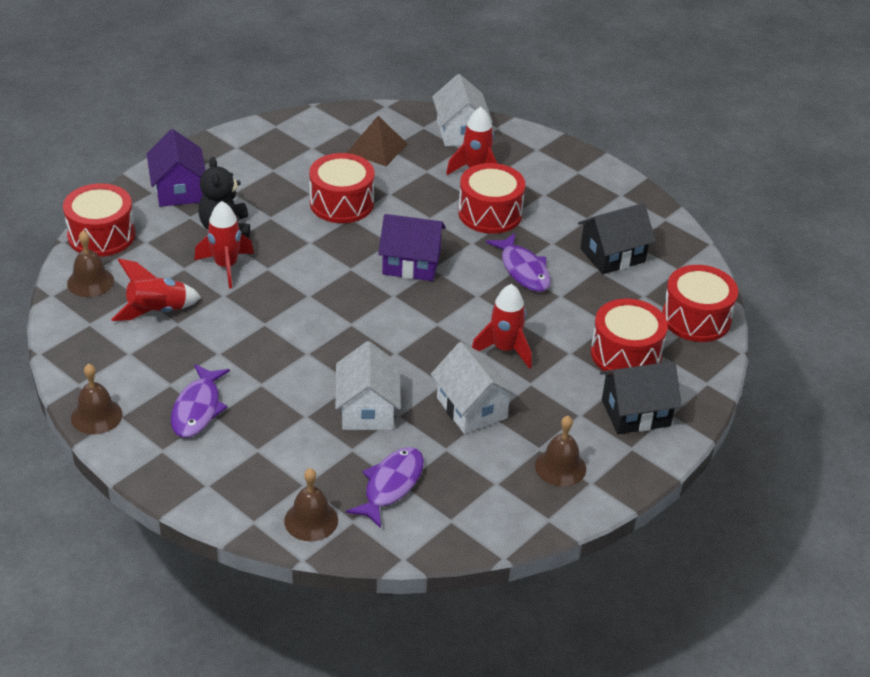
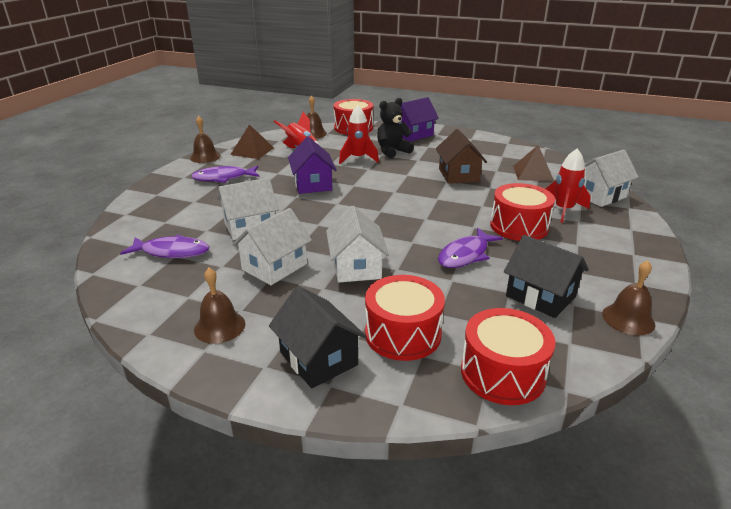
camera: 70 degrees right, 10 degrees down
(112, 361) = (252, 151): none -> brown pyramid
(311, 520) = (129, 231): brown bell -> brown bell (628, 319)
(341, 203) = (458, 175): red drum -> brown house
(411, 264) = (422, 209): purple house -> purple house (313, 184)
(504, 349) = (356, 267): red rocket -> white house

